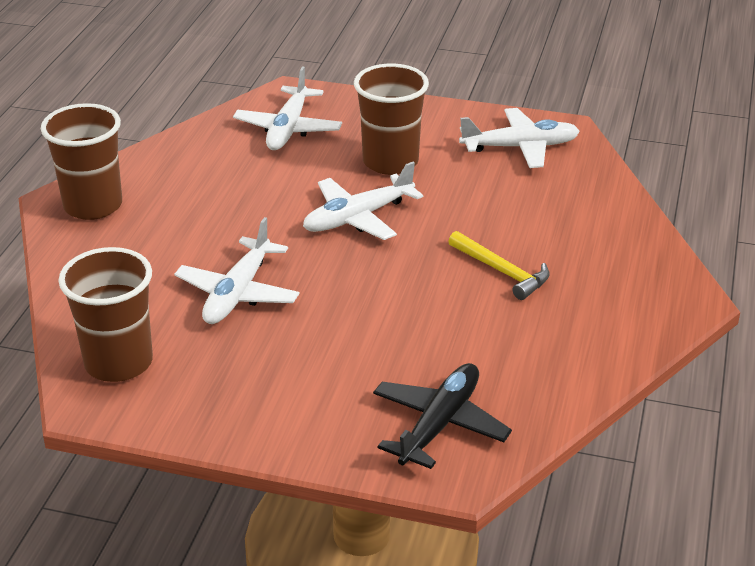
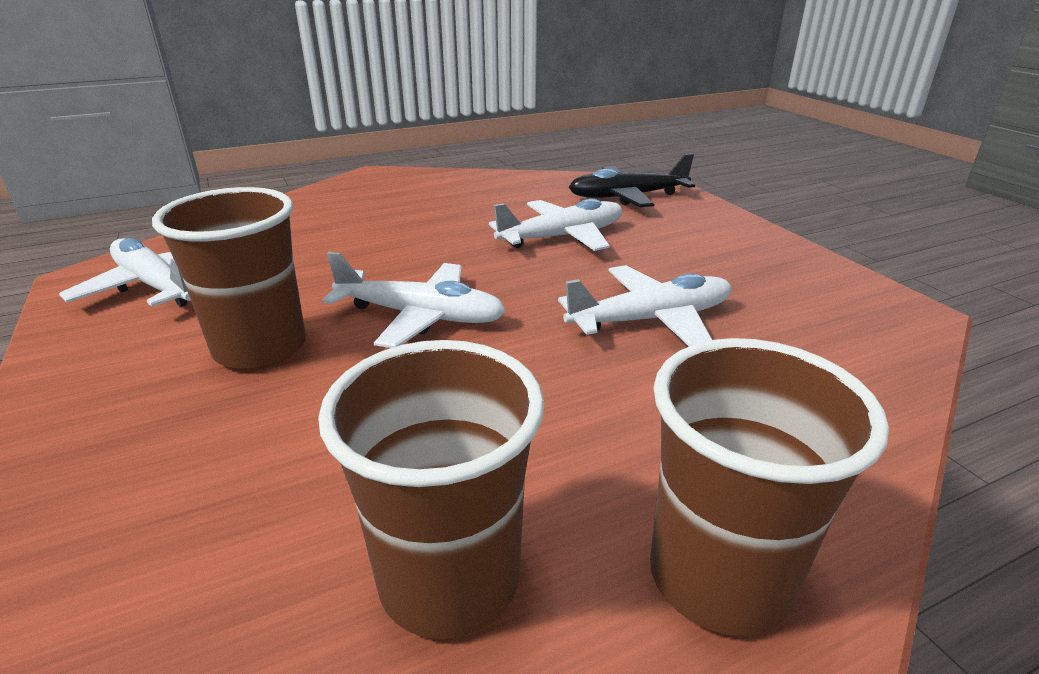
camera: 130 degrees left, 5 degrees down
(118, 363) = (849, 327): brown cup -> brown cup (449, 579)
(288, 129) = (210, 492): white plane -> white plane (562, 237)
(502, 272) = (423, 228): yellow hammer -> none

